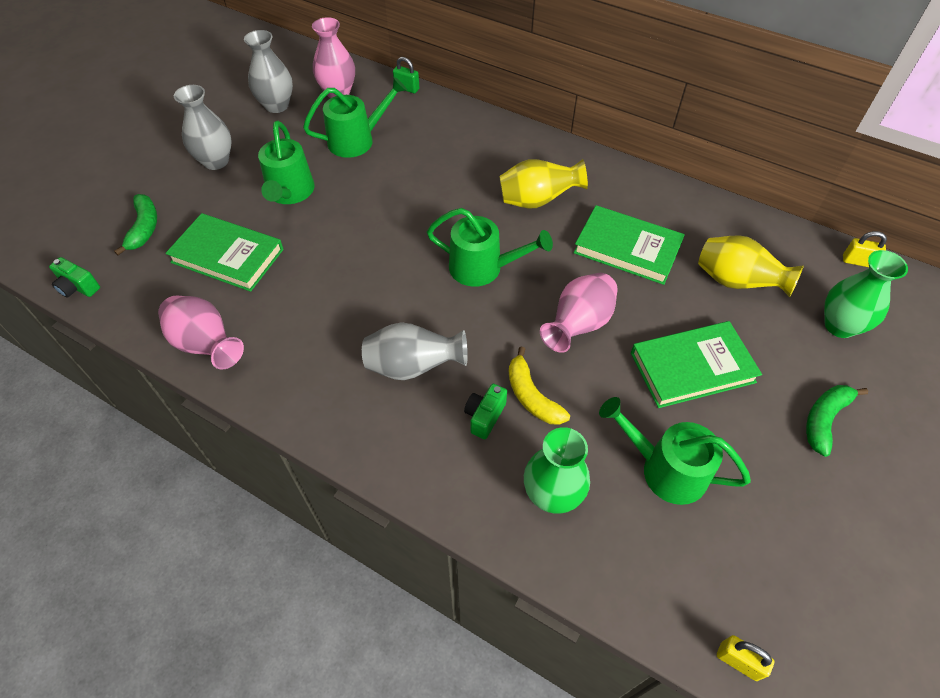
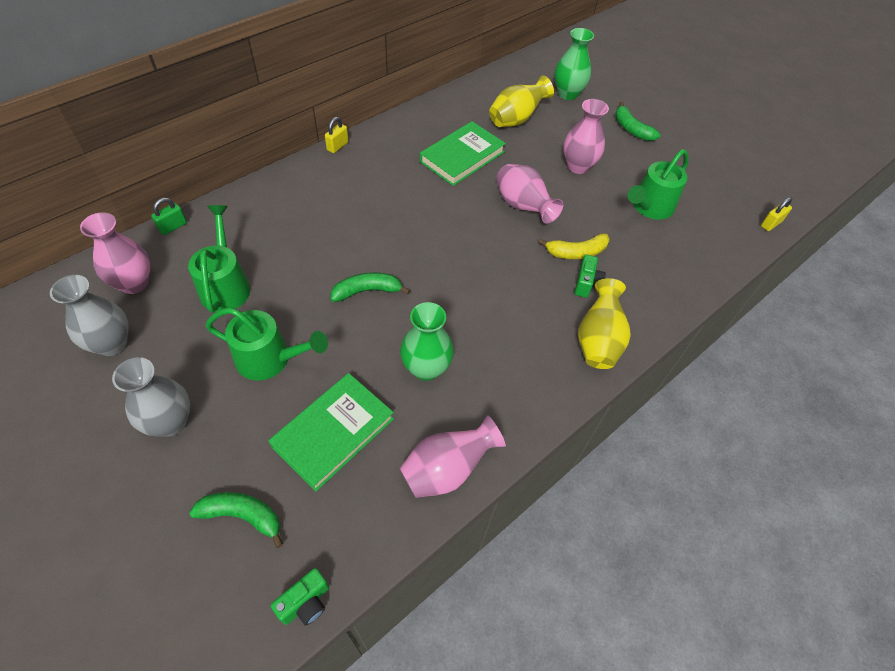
camera: 75 degrees left, 0 degrees up
(389, 229) = (367, 291): none -> green banana
(413, 366) = (527, 314): grey vase -> none
(483, 268) = (444, 241): green watering can -> none
(484, 416) = (586, 284): green camera -> green camera turned 120 degrees counterclockwise
(537, 200) = (386, 187): yellow vase -> yellow vase (598, 340)
(552, 495) = (657, 267): green vase -> green vase (426, 368)
(692, 367) = (578, 166): green book -> pink vase
(857, 261) = (521, 65): yellow padlock -> yellow padlock (337, 146)

